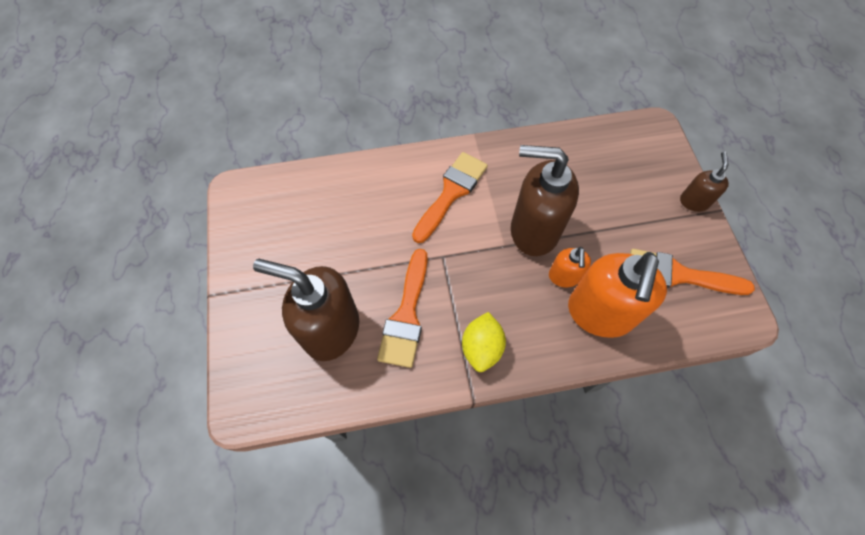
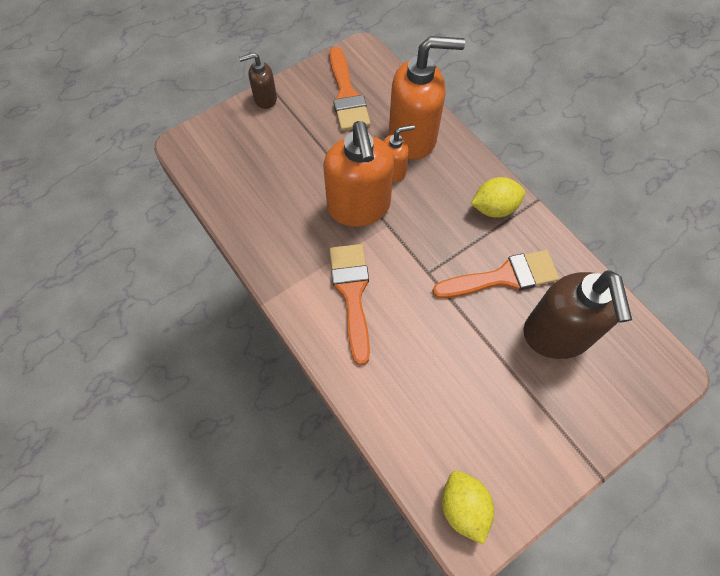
camera: 115 degrees left, 0 degrees up
(255, 195) = (463, 507): none -> yellow lemon
(451, 193) = (352, 293): orange brush -> orange brush turned 75 degrees clockwise
(533, 230) = (359, 207): brown soap dispenser -> orange soap dispenser

